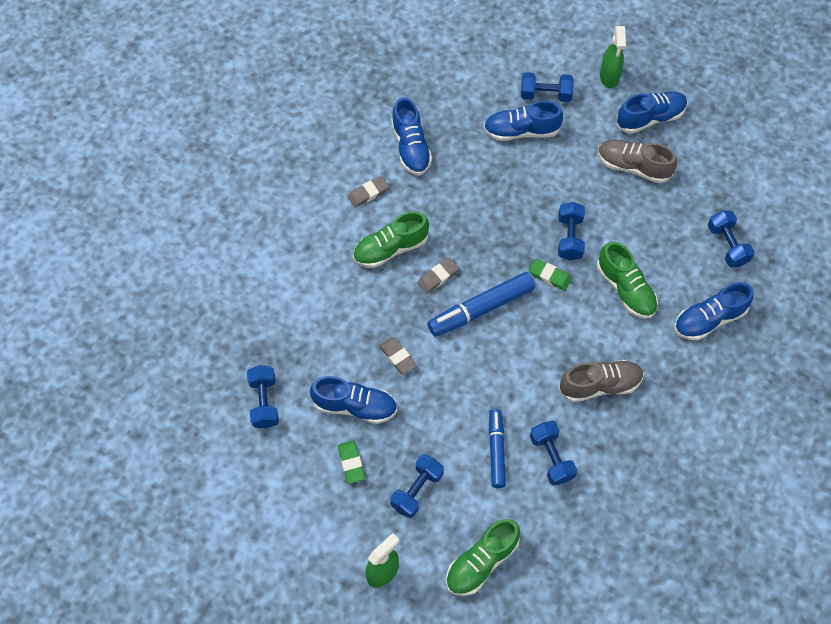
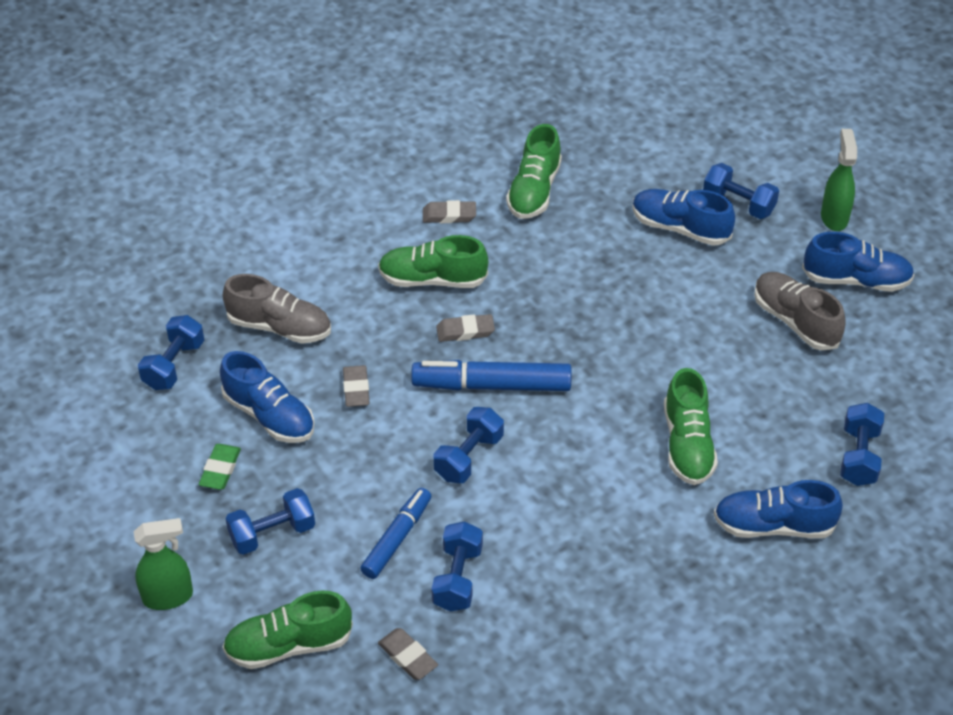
camera: 30 degrees right, 15 degrees down
(411, 147) = (534, 191): blue shoe -> green shoe
(549, 276) = (601, 389): green eraser -> none
(558, 528) = (408, 656): none -> grey eraser
(569, 238) = (657, 360): blue dumbbell -> blue dumbbell (469, 457)
(600, 385) = (577, 531): grey shoe -> grey shoe (279, 327)
(609, 77) = (834, 217): green spray bottle -> green spray bottle turned 150 degrees clockwise

